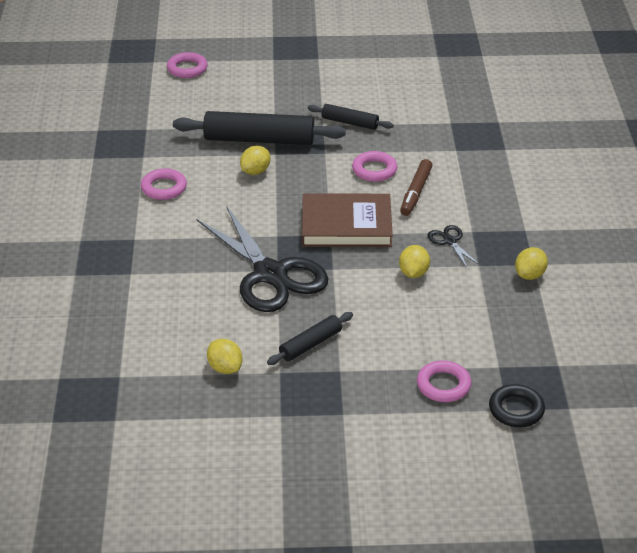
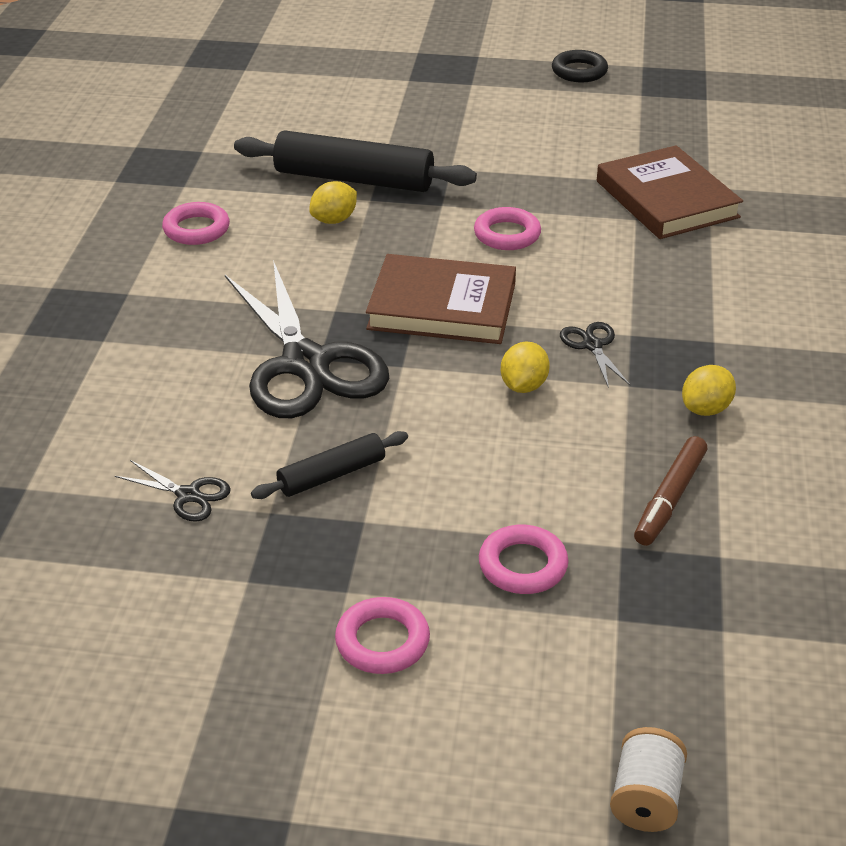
camera: 10 degrees right, 0 degrees up
(187, 69) = (287, 82): pink ring -> pink ring (382, 641)
(225, 368) = (188, 495): yellow lemon -> black scissors
(350, 123) = (490, 169): black rolling pin -> none
(415, 192) = (559, 271): brown marker -> brown marker (669, 499)
(472, 134) = (666, 199): none -> brown book
(516, 409) = (632, 621): black ring -> black ring (579, 71)
(546, 505) = (645, 798): none -> white spool

